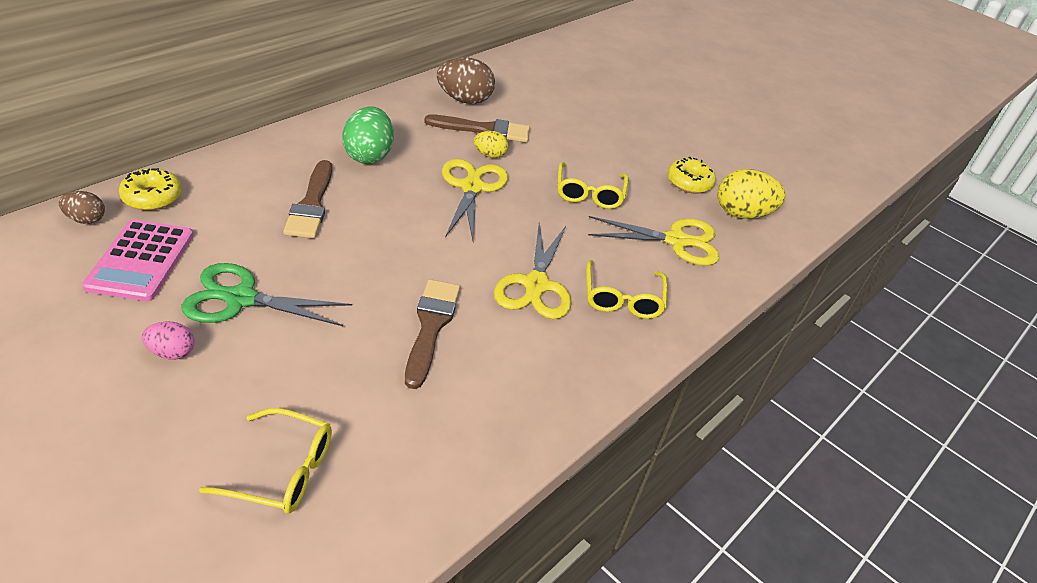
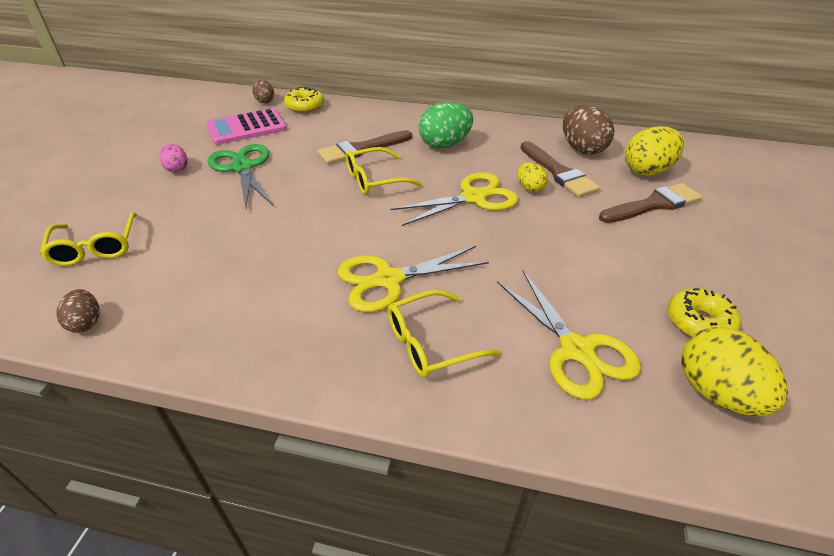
camera: 65 degrees right, 0 degrees up
(423, 505) = (86, 322): none -> brown egg
(431, 326) = (282, 247): brown brush -> brown brush (653, 204)
(527, 95) = (647, 171): none -> yellow egg
(589, 193) = (563, 259): yellow glasses -> yellow glasses (375, 179)

